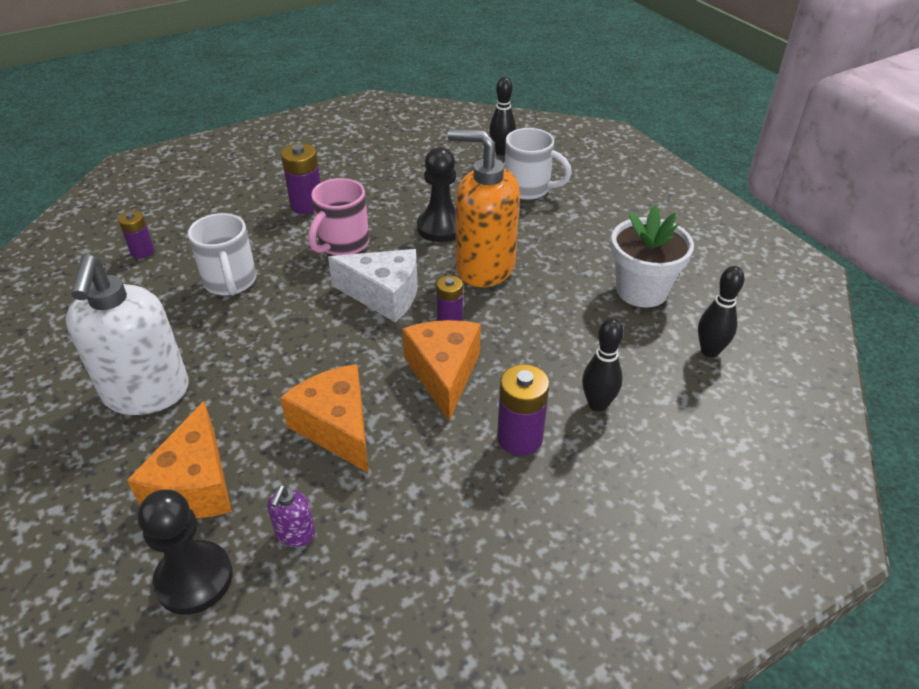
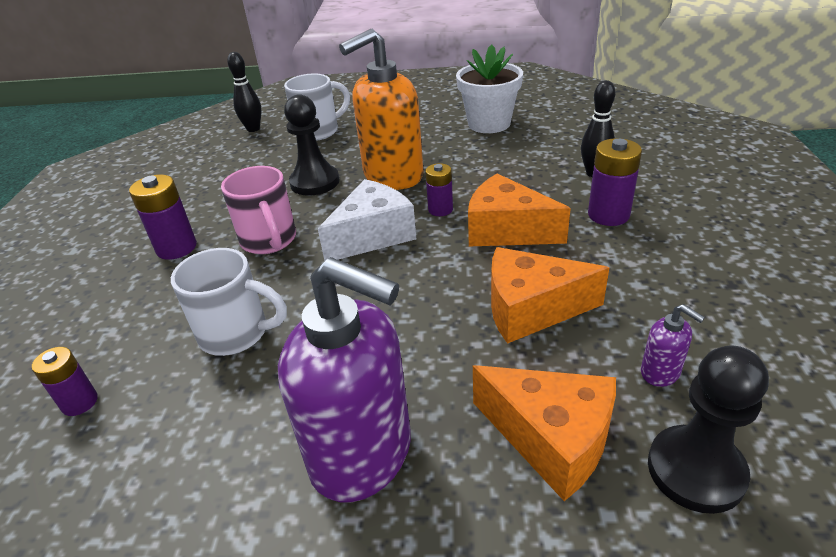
camera: 55 degrees left, 5 degrees down
(146, 393) = (362, 454): white soap dispenser -> purple soap dispenser
(709, 351) = (572, 120): black bowling pin -> none

